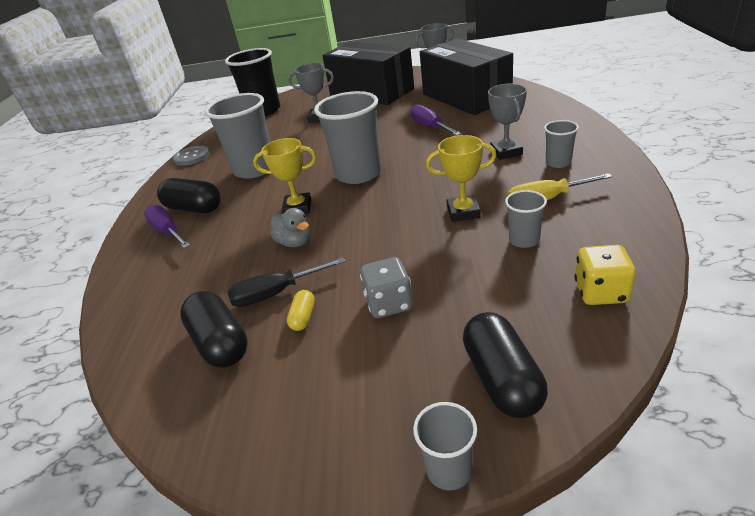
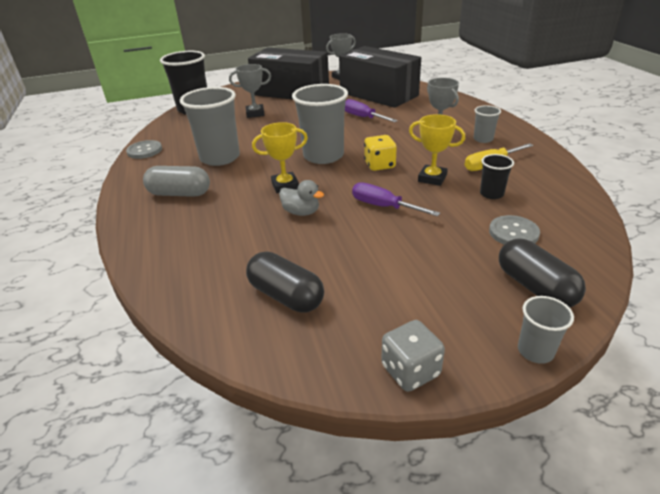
camera: 20 degrees left, 0 degrees up
(168, 232) = (166, 215): purple screwdriver -> purple screwdriver (384, 207)
(194, 208) = (180, 194): black capsule -> grey capsule
(277, 293) = (312, 252): black screwdriver -> none
(303, 317) = (349, 267): yellow capsule -> none
(389, 304) = (415, 248): grey dice -> grey dice (410, 371)
(463, 212) = (432, 178): yellow trophy -> yellow trophy turned 45 degrees clockwise
(520, 298) = (513, 233): none -> grey button
(524, 240) = (491, 194): grey cup -> black cup
(600, 292) = (567, 223): yellow dice -> yellow dice (379, 165)

